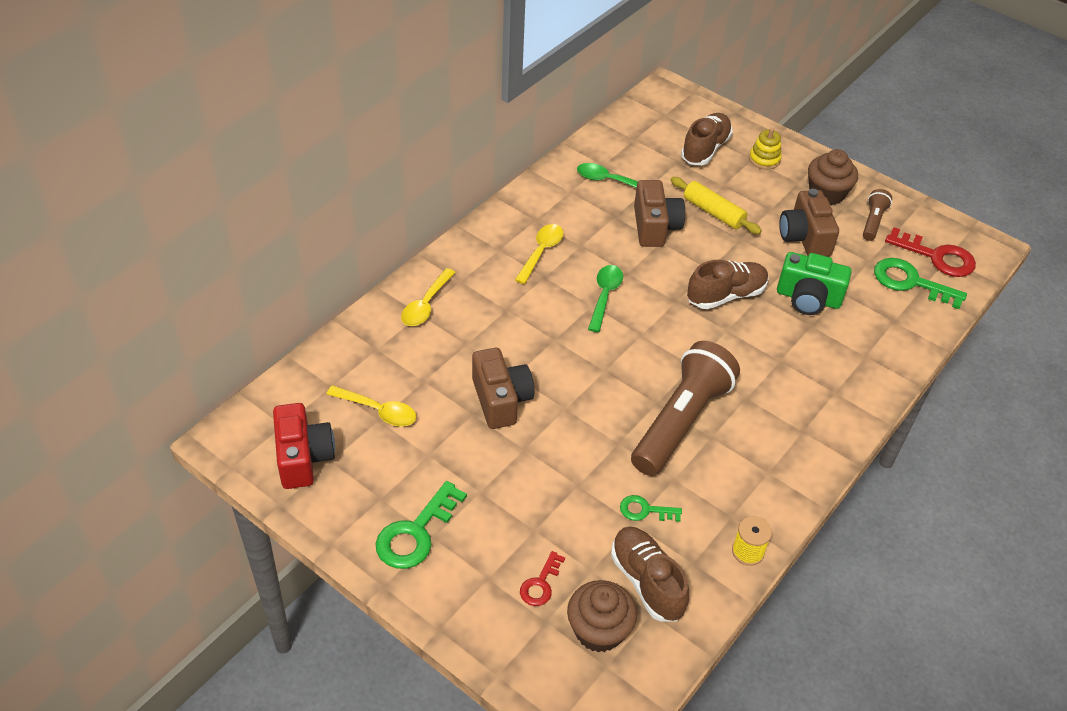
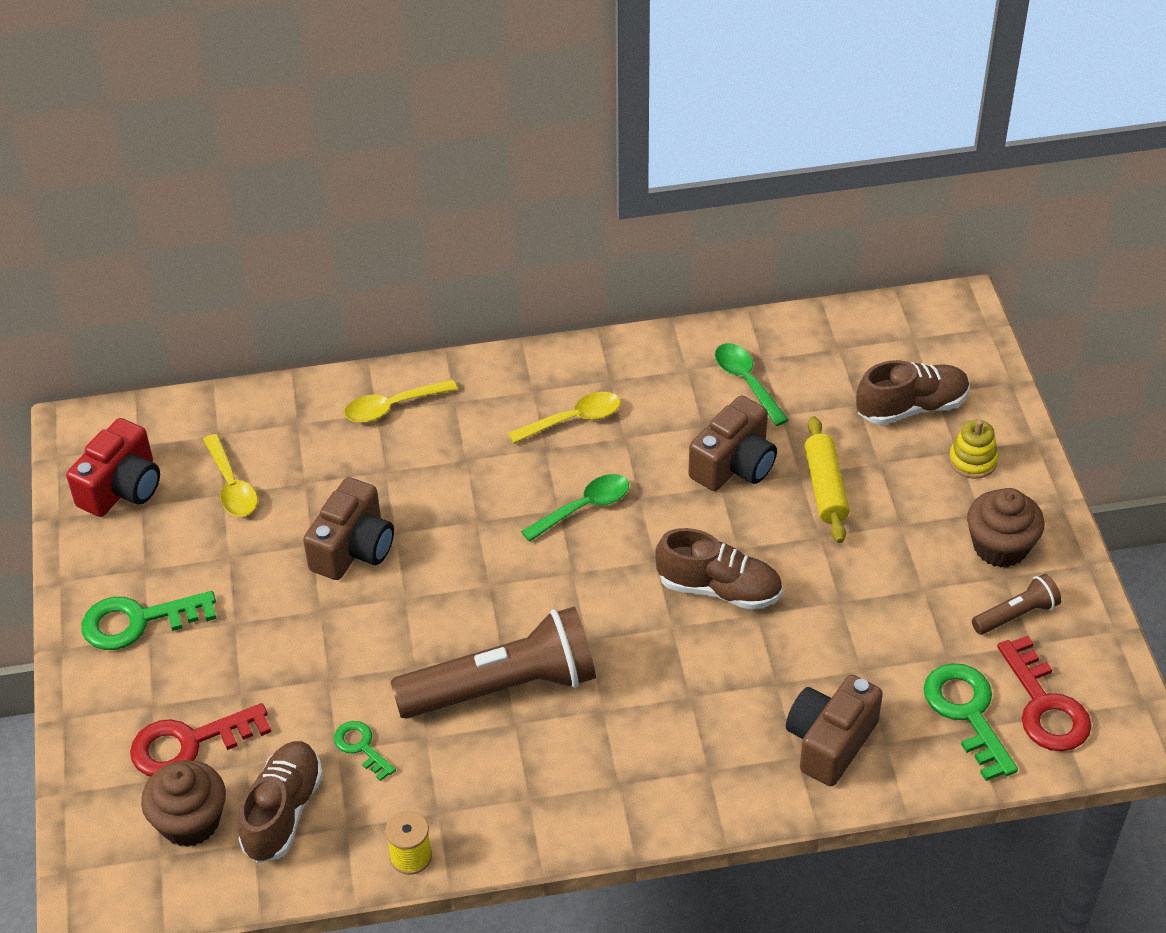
camera: 45 degrees right, 0 degrees up
(540, 584) = (189, 743): red key -> red key, size x1.78
(804, 237) = (901, 582): brown camera -> brown camera (830, 742)
(808, 298) = (812, 652): green camera -> none

